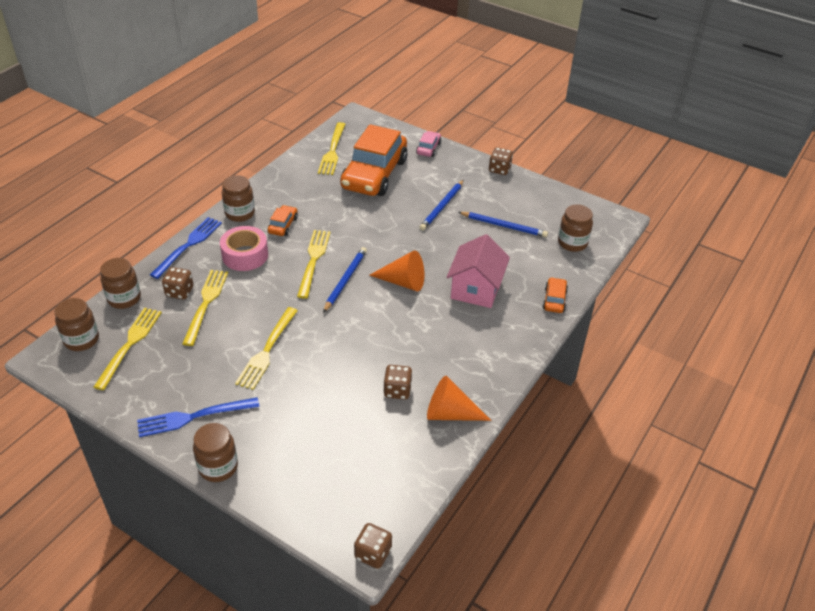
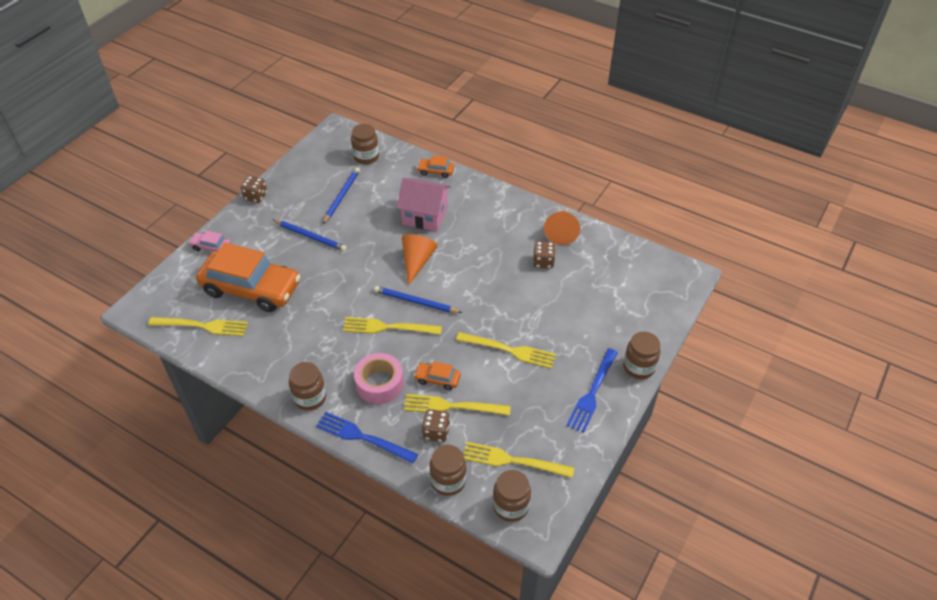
camera: 90 degrees left, 5 degrees up
(193, 417) = (592, 393): blue fork -> blue fork turned 45 degrees clockwise
(283, 225) = (332, 357): orange car -> orange car (437, 379)
(373, 553) = (689, 270): brown dice -> none

